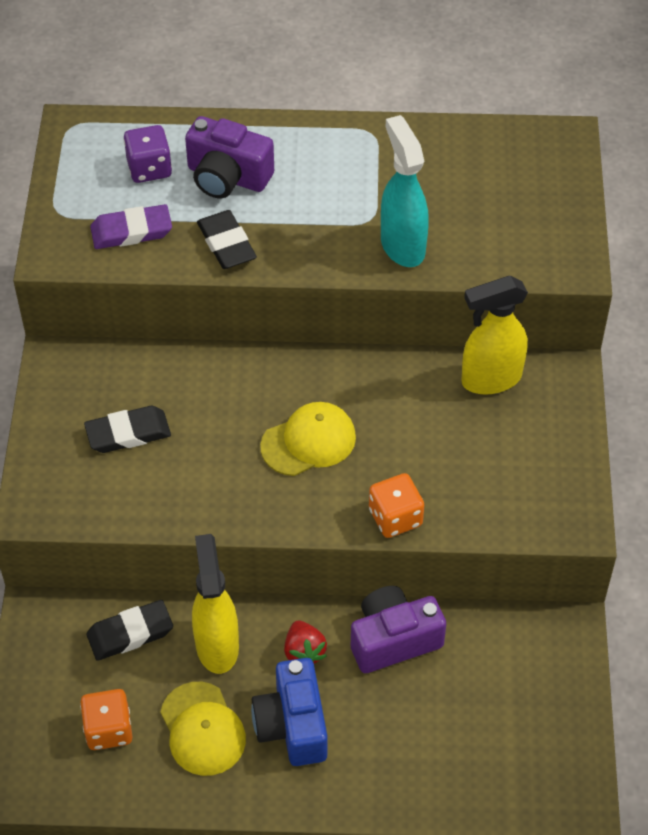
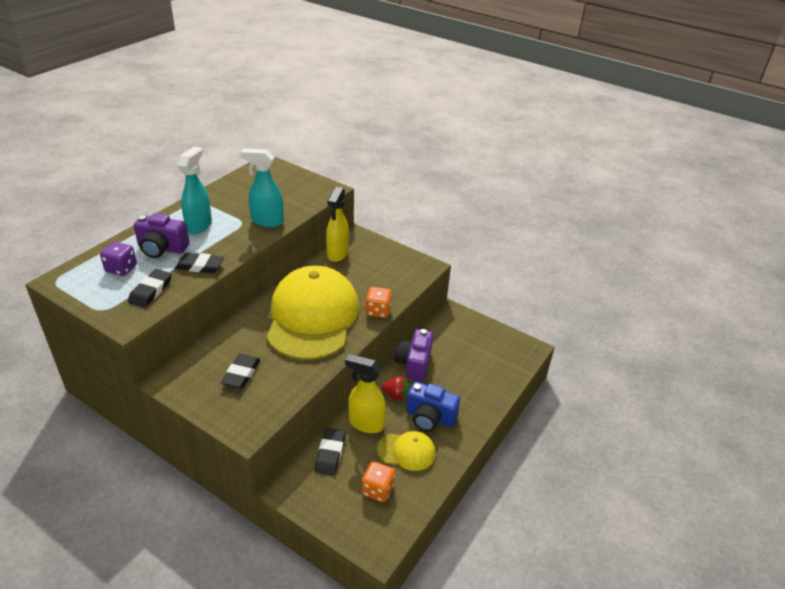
camera: 60 degrees left, 15 degrees down
(131, 231) = (151, 291): purple eraser -> black eraser
(227, 177) = (162, 248): purple camera -> purple camera turned 45 degrees clockwise
(308, 441) = (312, 317): yellow cap -> yellow cap, size x2.27
(317, 177) = (199, 225): none -> turquoise spray bottle

